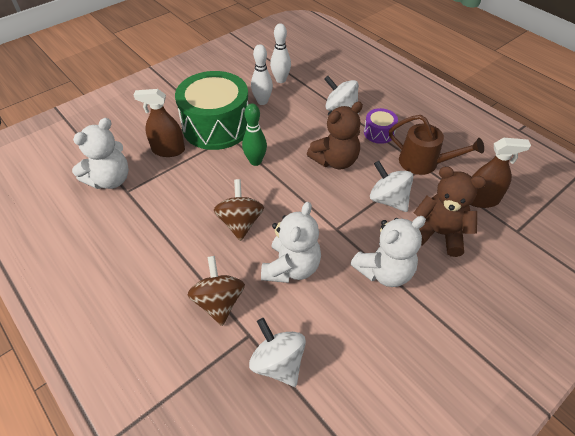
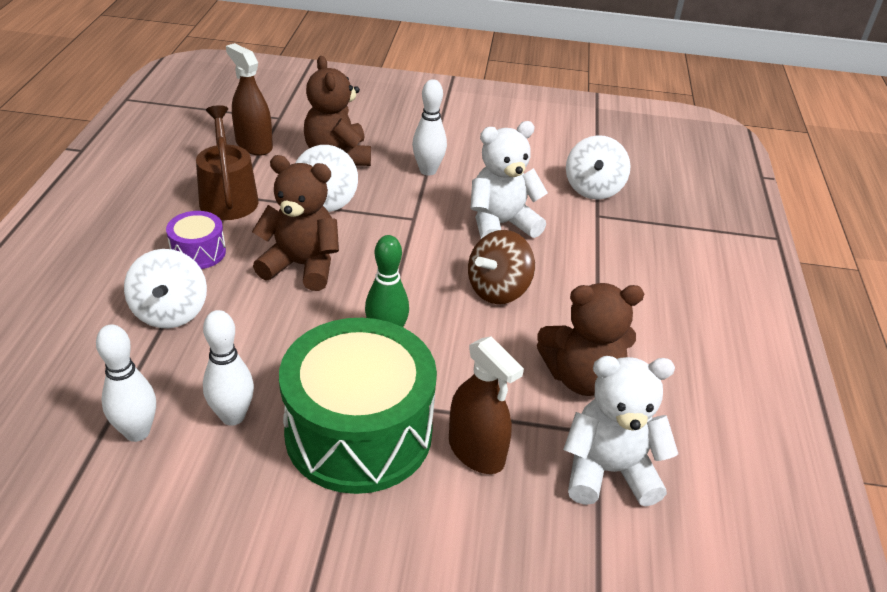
camera: 135 degrees left, 10 degrees down
(154, 209) = (582, 377): none -> brown teddy bear
(219, 302) = (599, 249): brown spinning top -> none
(384, 271) = (428, 171): white teddy bear -> white bowling pin

